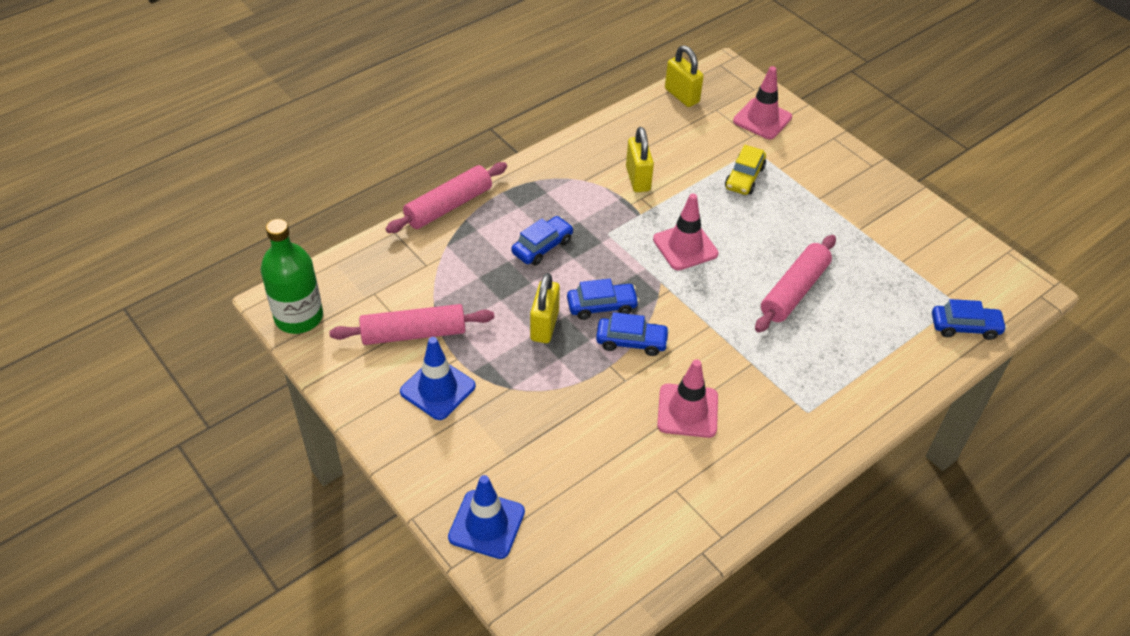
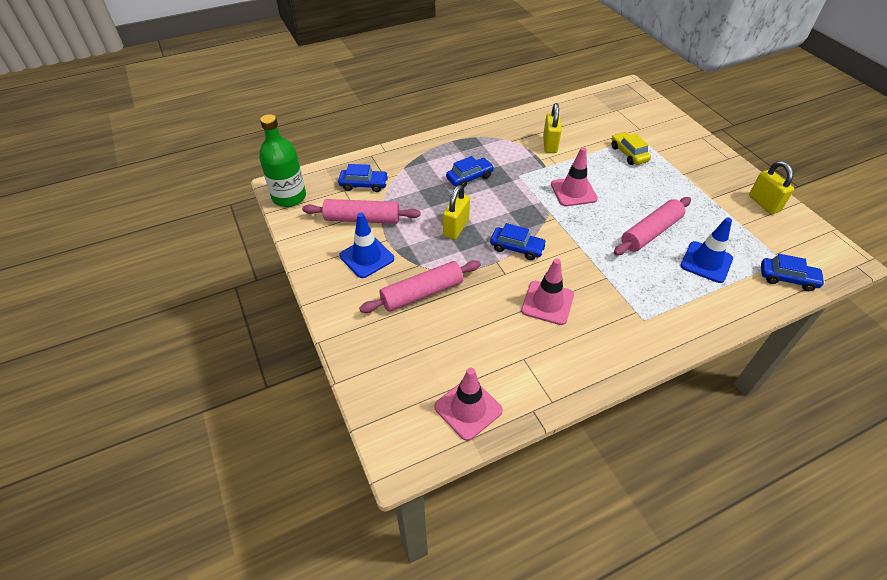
camera: 15 degrees right, 0 degrees up
(448, 206) = (412, 144): pink rolling pin -> pink rolling pin (422, 293)
(486, 524) = (371, 357): blue traffic cone -> blue traffic cone (706, 262)
(602, 306) = (501, 221): blue car -> blue car (364, 185)
(681, 96) = (594, 99): yellow padlock -> yellow padlock (764, 203)
(744, 178) = (628, 154): yellow car -> yellow car turned 120 degrees clockwise
(762, 119) = (650, 119): pink traffic cone -> pink traffic cone (468, 408)

